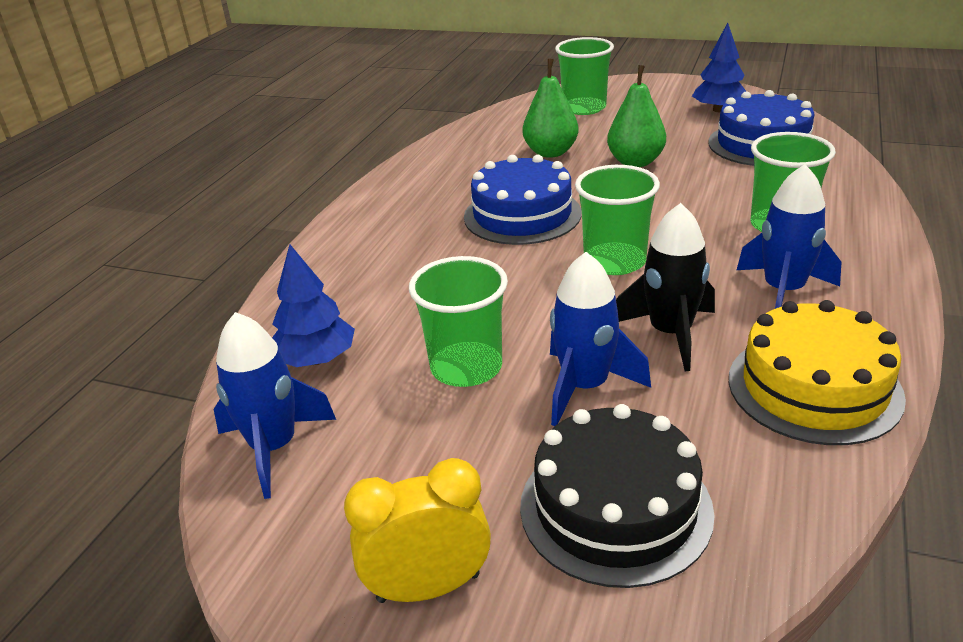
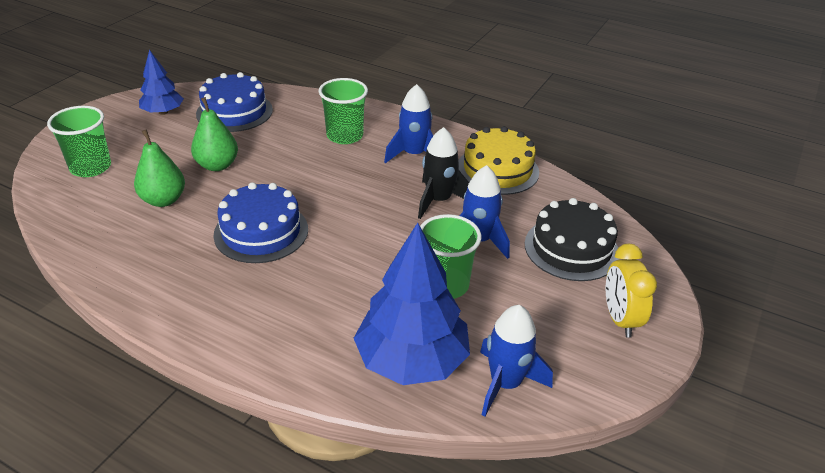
camera: 85 degrees left, 5 degrees up
(316, 359) = (412, 360): blue tree -> blue tree, size x1.77
(614, 261) = (352, 203): green cup -> none

